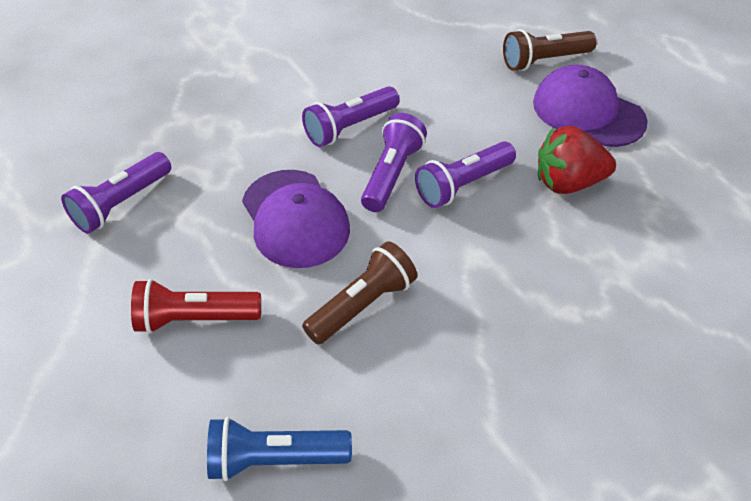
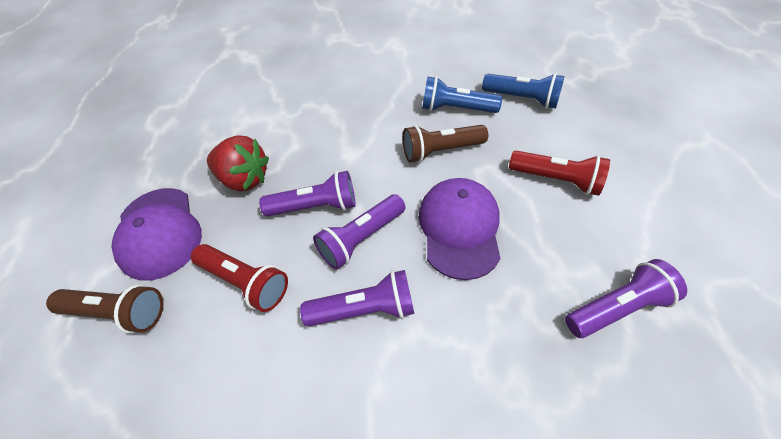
camera: 150 degrees left, 5 degrees up
(377, 390) = (455, 109): none -> blue flashlight
(467, 109) = (245, 282): none -> red flashlight

